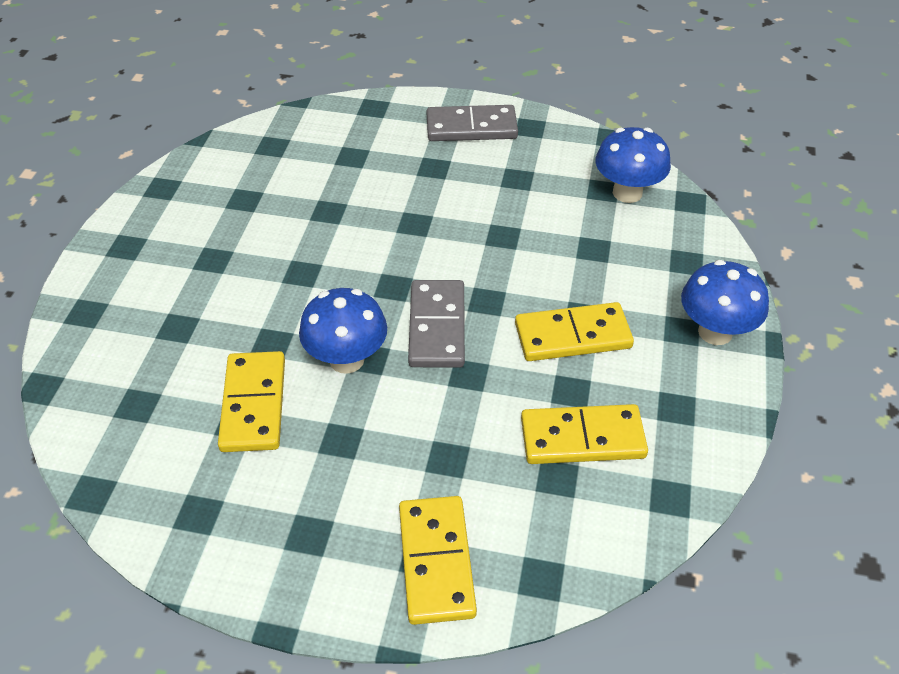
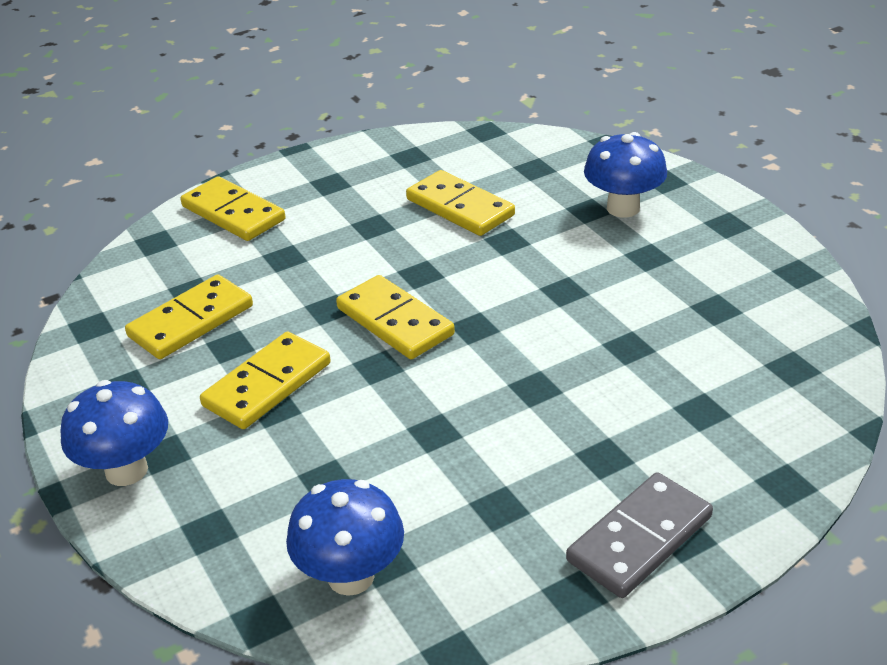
camera: 140 degrees right, 10 degrees down
(346, 360) = (435, 262): blue mushroom -> blue mushroom (623, 208)
(437, 327) = (394, 322): grey domino -> yellow domino

